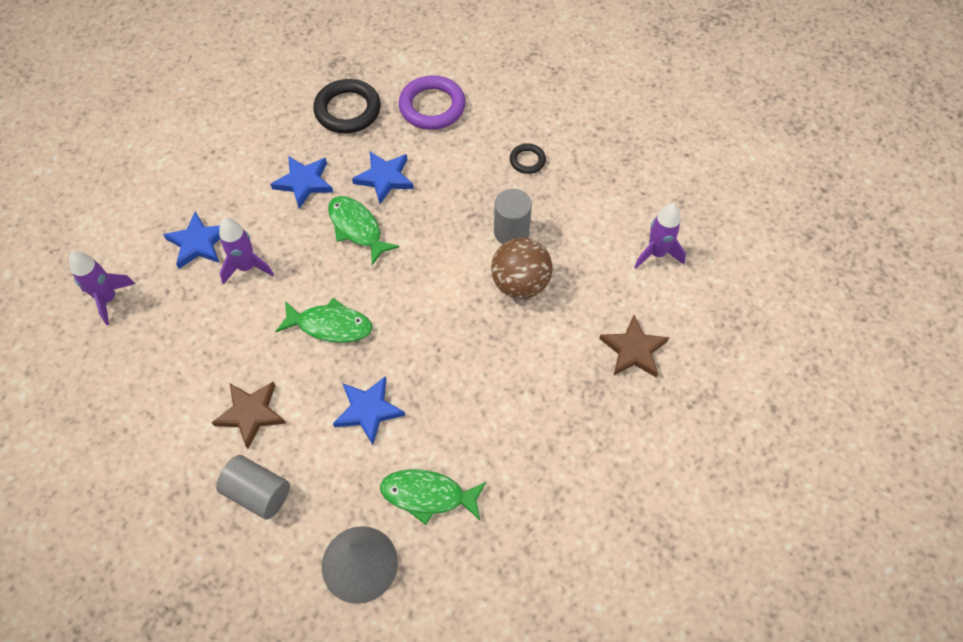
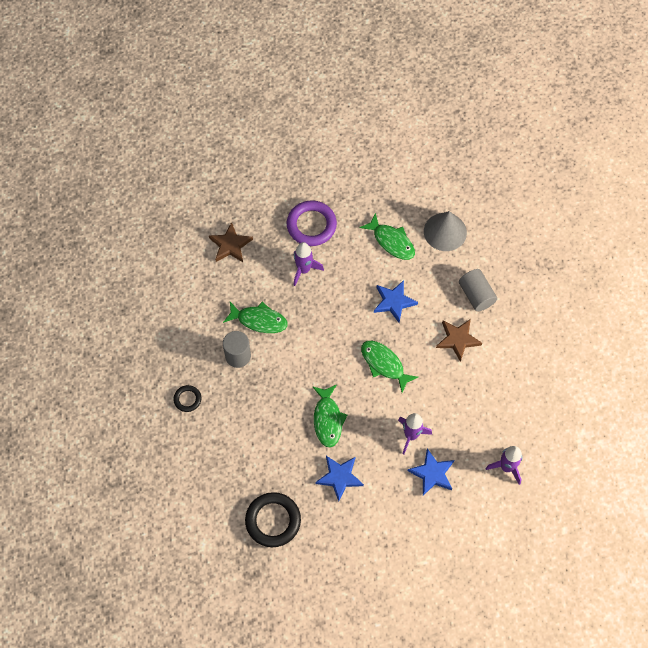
camera: 145 degrees left, 5 degrees up
(384, 178) = (286, 446): blue star -> none
(432, 106) = (214, 484): purple ring -> purple ring (311, 225)
(520, 284) = (259, 320): brown ball -> green fish
(656, 253) = (167, 288): purple rocket -> purple rocket (304, 270)

